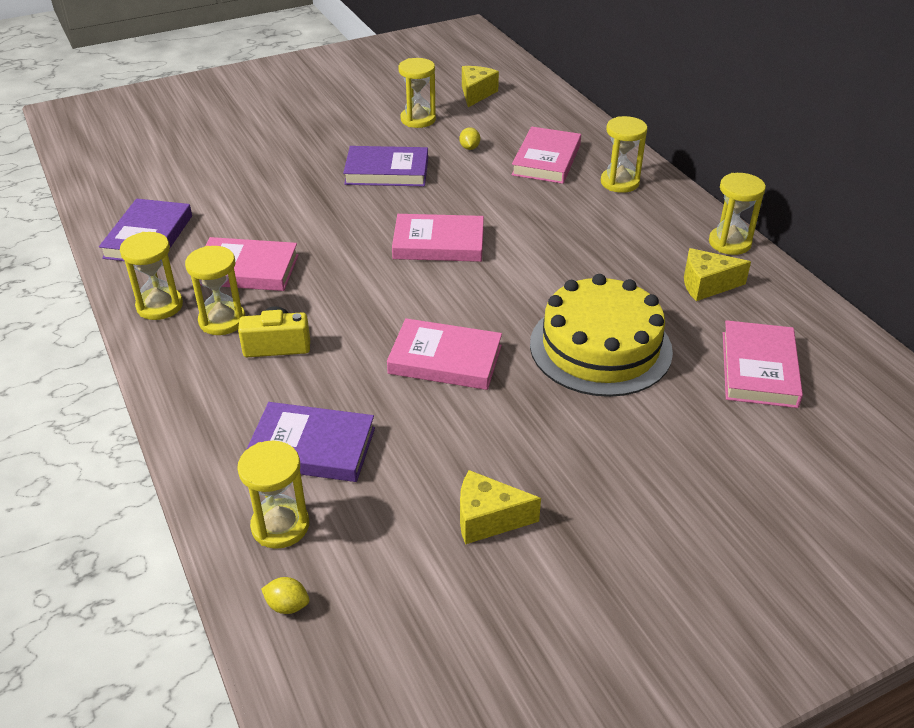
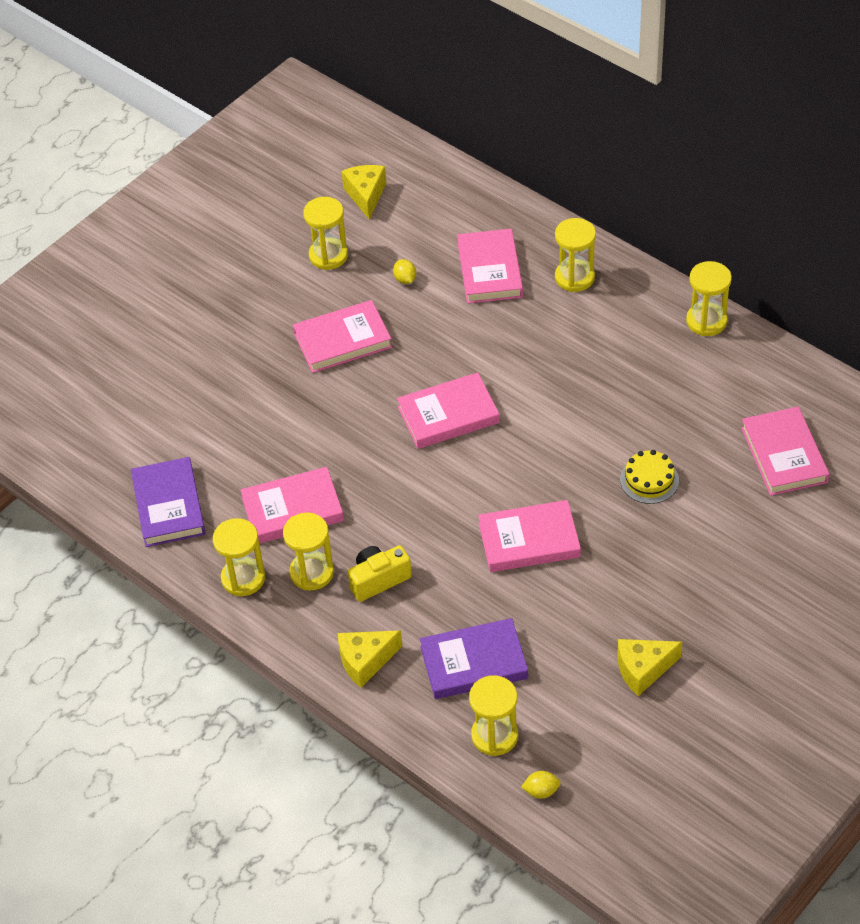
camera: 20 degrees left, 10 degrees up
(387, 171) = (342, 340): purple book -> pink book
(600, 347) = (649, 480): yellow cake -> yellow cake, size x0.46
(706, 285) = (706, 379): yellow cheese -> yellow cheese (365, 661)

